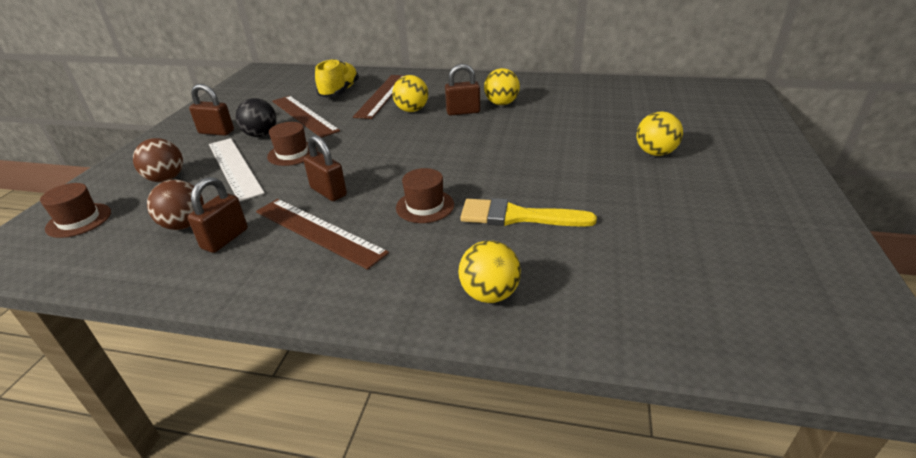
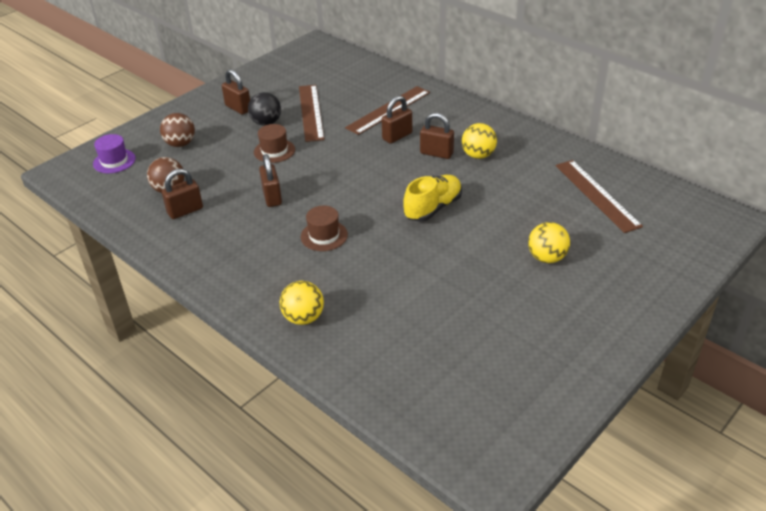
camera: 30 degrees right, 5 degrees up
(79, 220) = (114, 161): brown hat -> purple hat
(234, 167) = (228, 150): white ruler -> none
(318, 231) = (242, 228): brown ruler -> brown ruler (597, 195)
(339, 92) = (358, 93): yellow shoe -> yellow shoe (433, 208)
(412, 110) = (397, 136): yellow ball -> brown padlock
(517, 216) = (377, 270): yellow brush -> none

